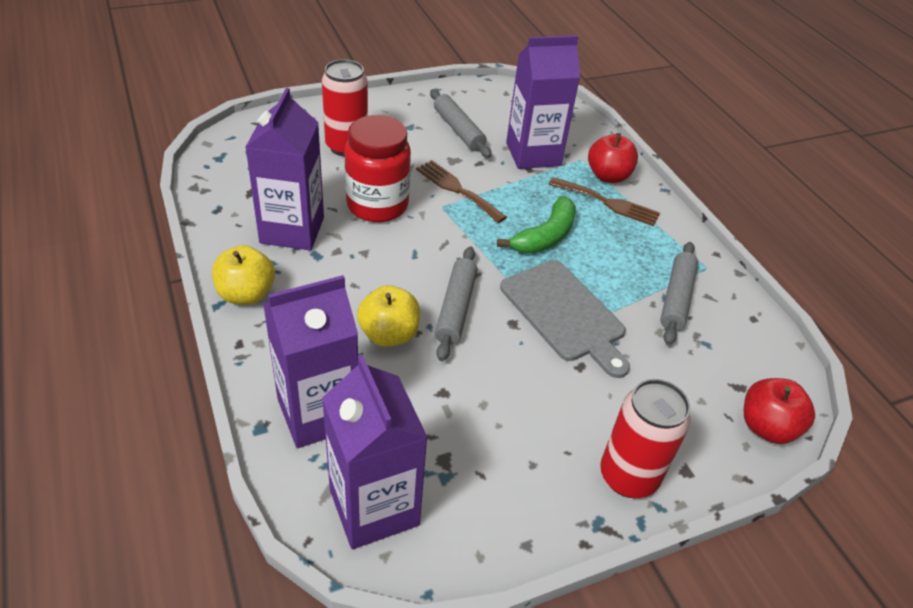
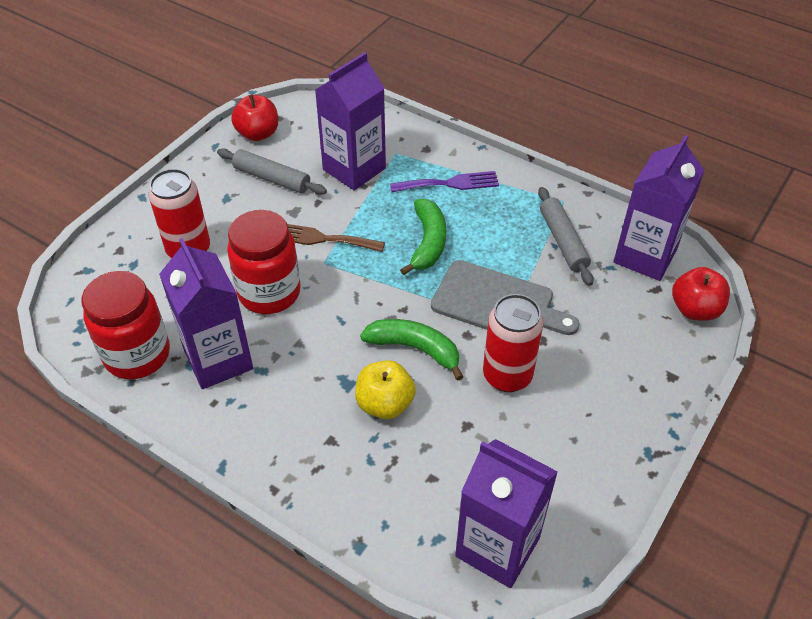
camera: 30 degrees left, 5 degrees up
(239, 195) = (137, 355): none -> red jar
(246, 294) = (237, 443): yellow apple -> none
(318, 413) = (391, 504): purple carton -> purple carton (645, 256)
(455, 308) = (415, 349): grey rolling pin -> green banana
(608, 176) = (429, 158): red apple -> red apple (258, 134)
(608, 203) = (450, 183): brown fork -> purple fork
(628, 476) = (640, 405): red can -> red can (507, 375)

